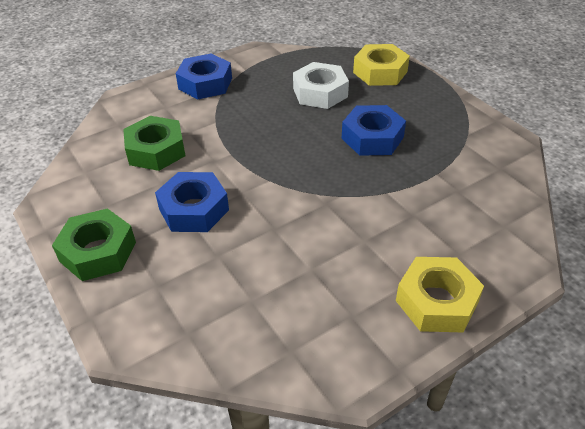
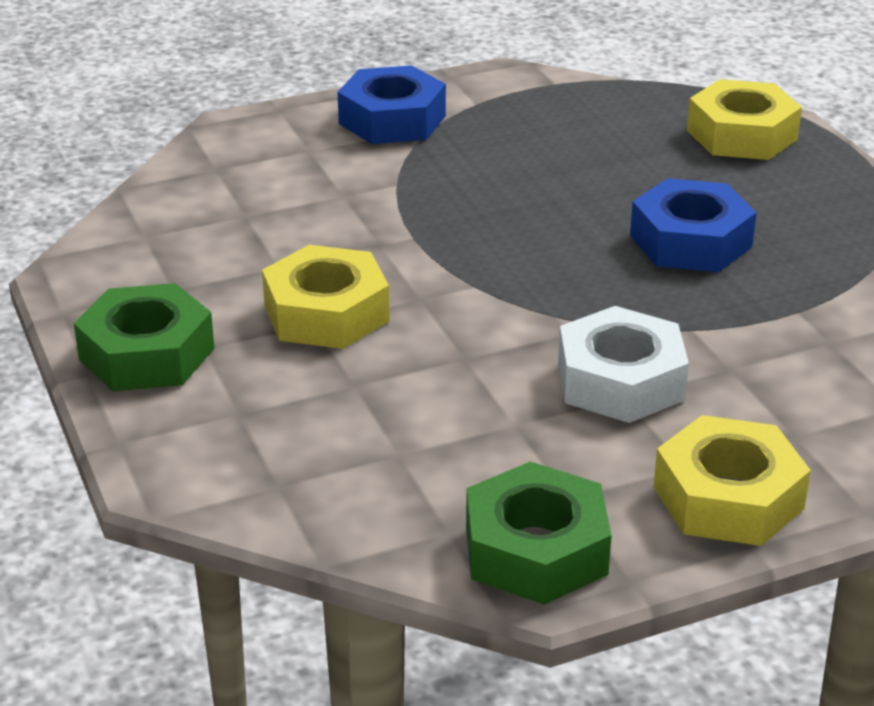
camera: 10 degrees right, 10 degrees down
(156, 150) = (277, 217): green nut -> green nut (536, 550)
(194, 209) = (326, 313): blue nut -> yellow nut
(320, 92) = (611, 157): white nut -> white nut (620, 381)

